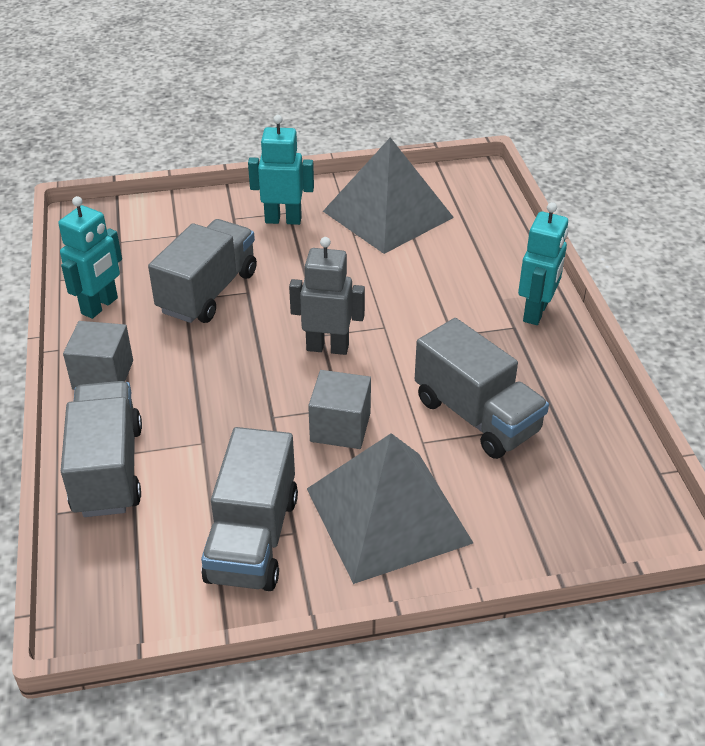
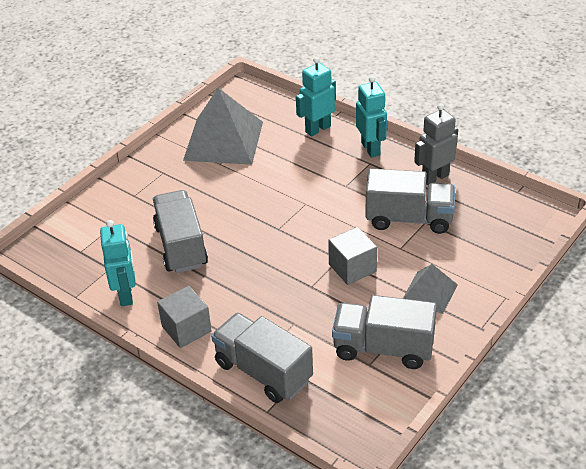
camera: 40 degrees left, 0 degrees up
(253, 538) = (383, 348): grey truck -> grey truck turned 135 degrees clockwise
(283, 220) = (166, 179): turquoise robot -> turquoise robot (317, 129)
(327, 347) = (291, 233): grey robot -> grey robot (435, 177)
(387, 515) = (429, 292): grey pyramid -> grey pyramid, size x0.53

